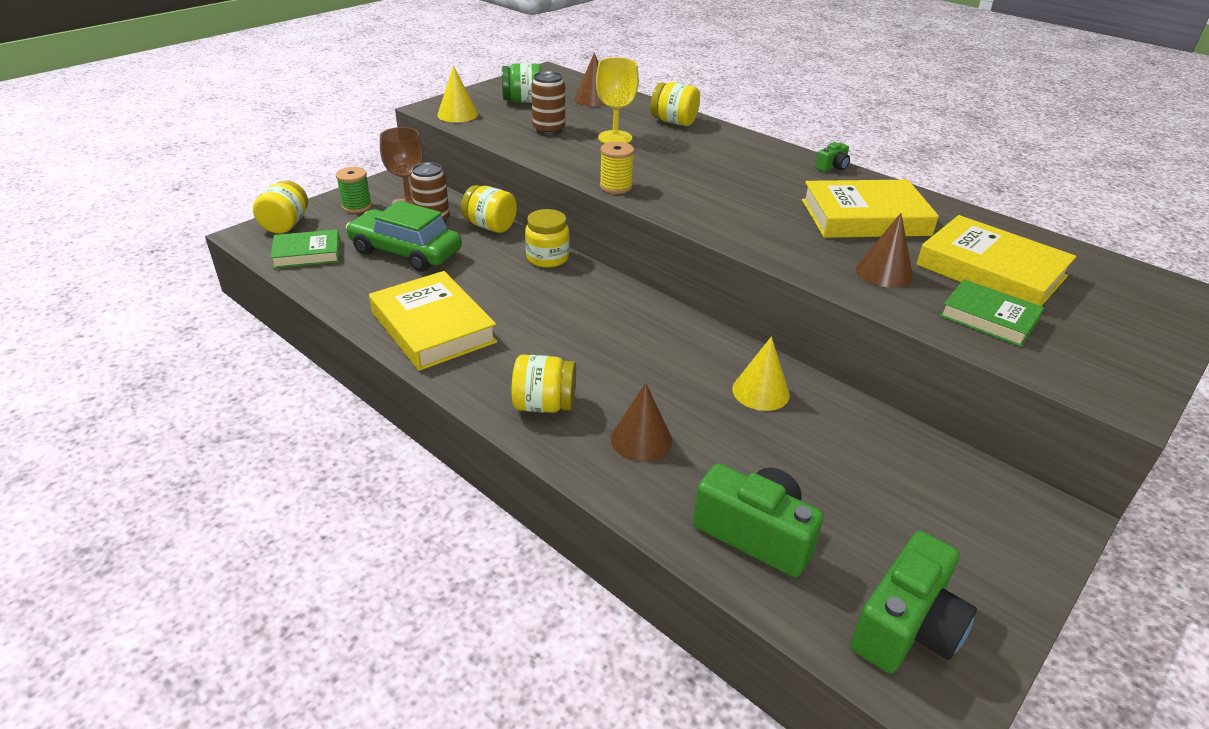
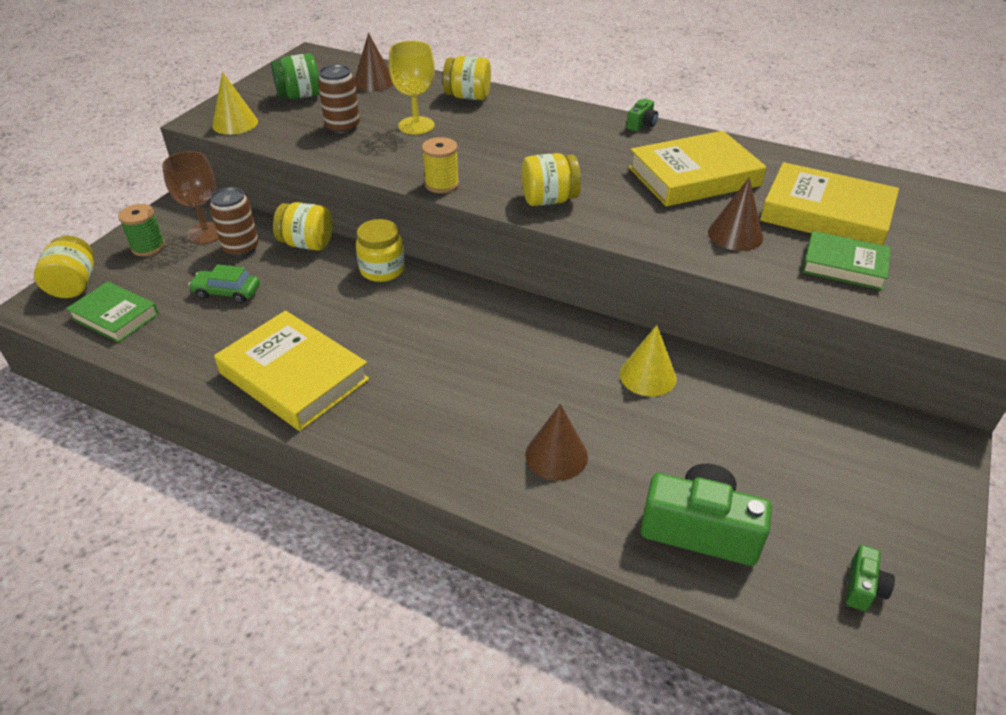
camera: 15 degrees left, 5 degrees up
(307, 253) = (115, 316): green book -> green book turned 60 degrees clockwise
(406, 252) = (227, 292): green car -> green car, size x0.53
(544, 405) = (446, 440): yellow jar -> yellow jar (549, 200)
(906, 627) = (863, 587): green camera -> green camera, size x0.47

